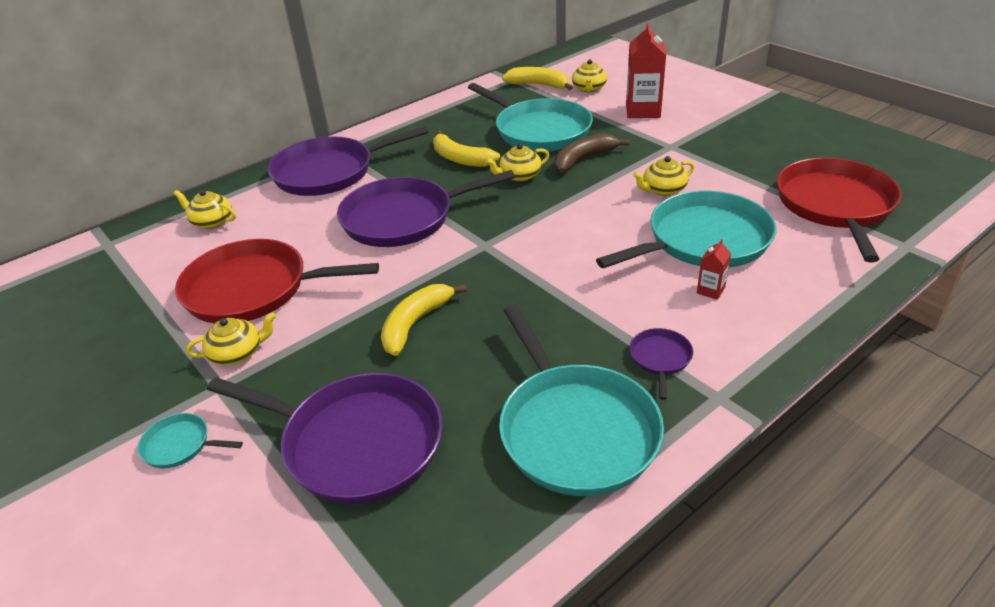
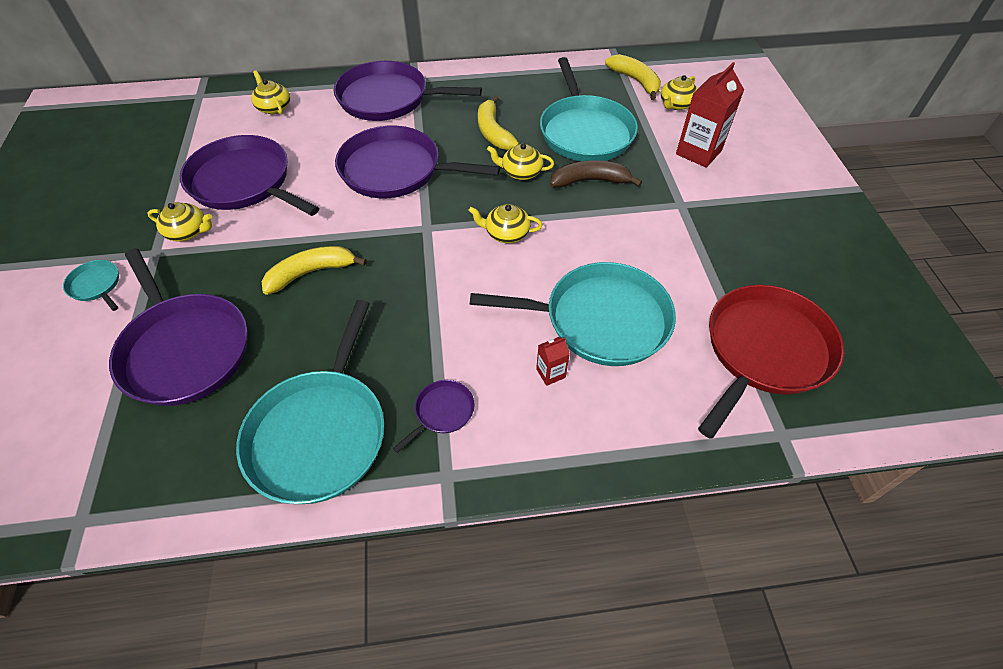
camera: 30 degrees right, 15 degrees up
(253, 289) = (244, 182): red pan -> purple pan
(663, 189) = (623, 248): yellow teapot -> yellow teapot (506, 233)

